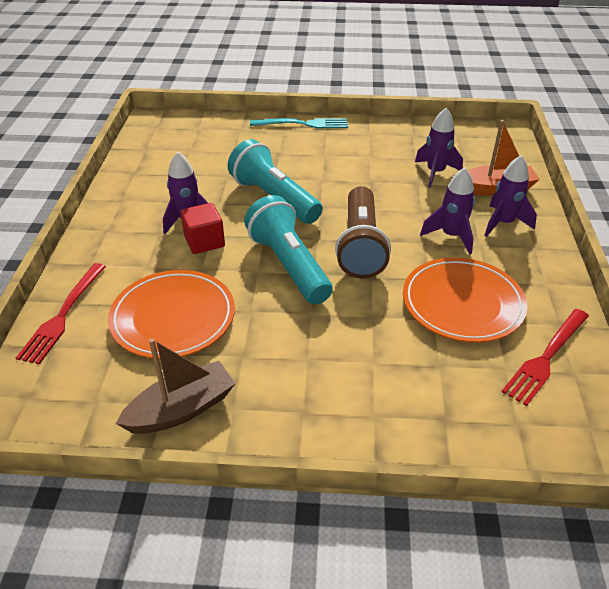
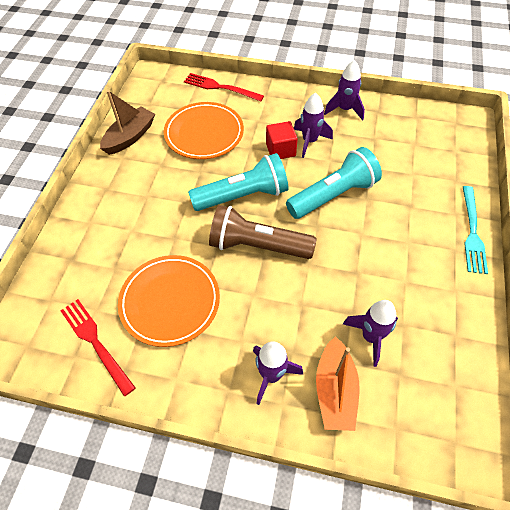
camera: 100 degrees right, 15 degrees up
(182, 409) = (130, 137): brown boat -> brown boat turned 120 degrees counterclockwise
(451, 236) = (259, 320): purple rocket -> purple rocket (344, 109)

